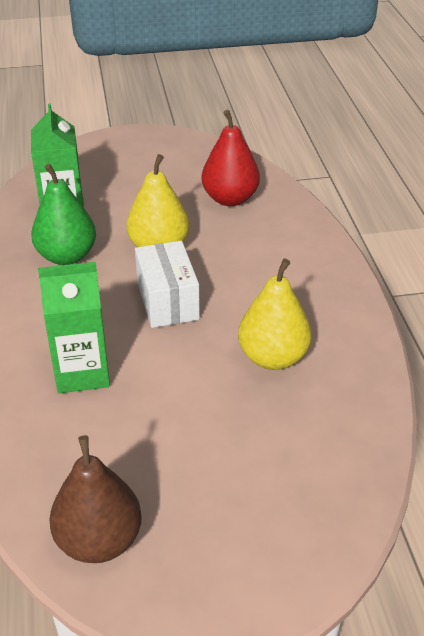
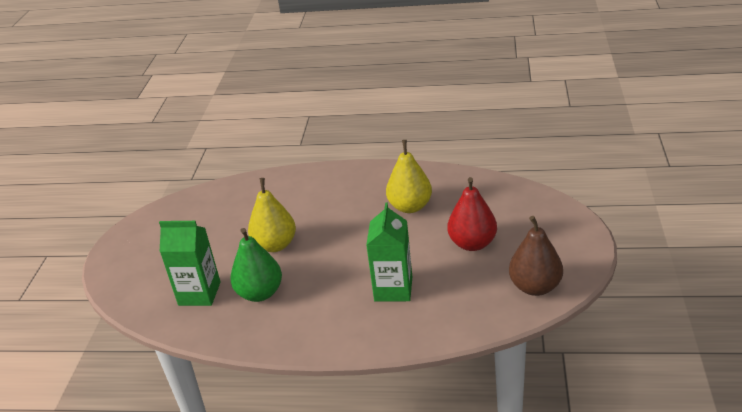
camera: 70 degrees left, 5 degrees down
(167, 301) = (337, 245): white box -> none
(230, 199) = (236, 206): red pear -> red pear (472, 243)

